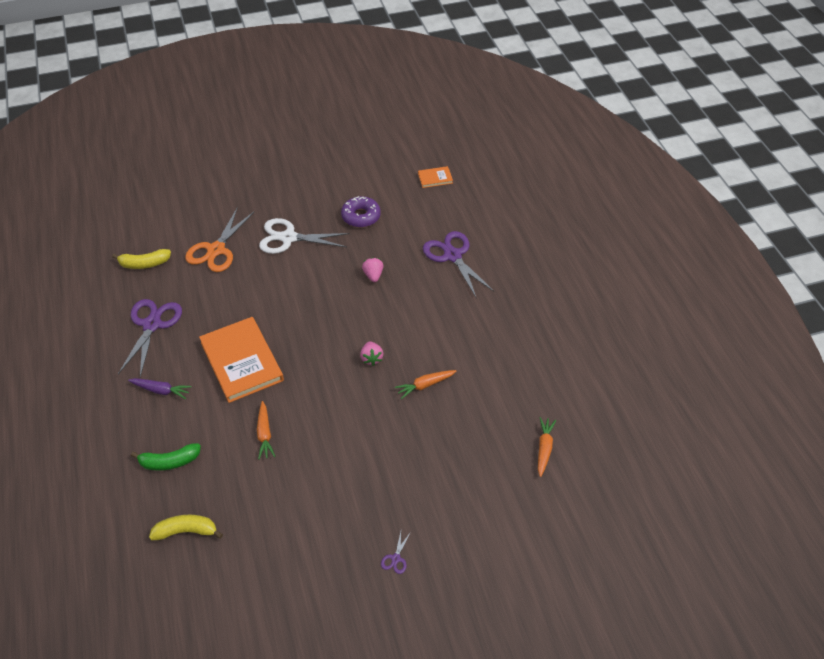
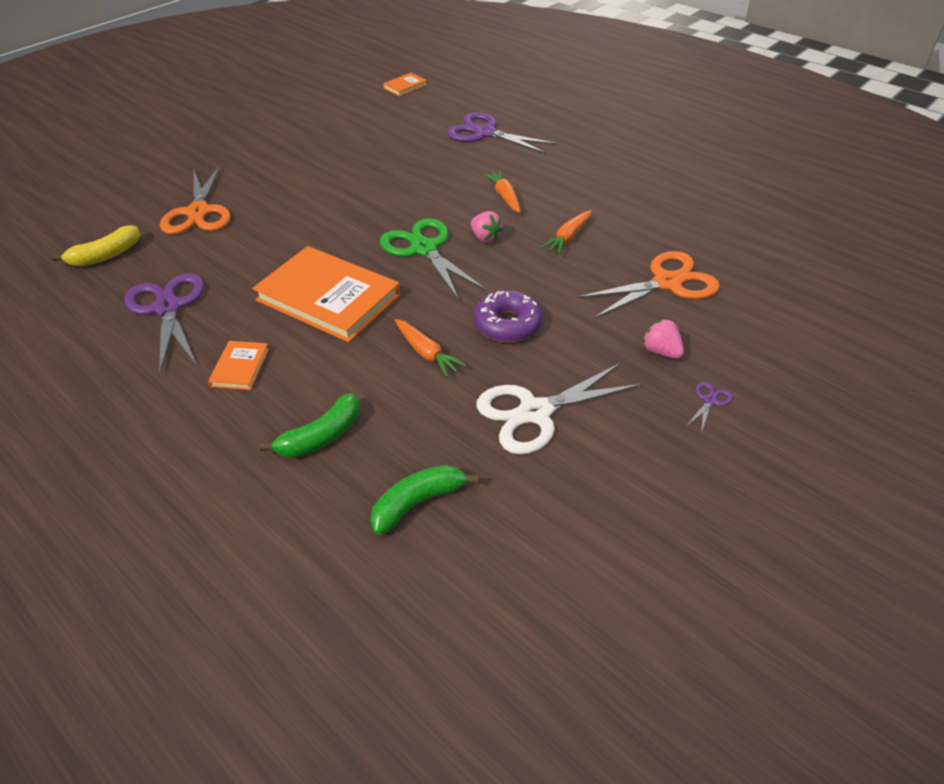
camera: 30 degrees left, 5 degrees down
(161, 390) = (240, 367): purple carrot -> orange book
(186, 531) = (418, 502): yellow banana -> green banana
(288, 238) = (284, 175): white scissors -> white scissors (535, 412)
(326, 349) = (424, 249): none -> green scissors
(361, 216) = (353, 134): purple donut -> purple donut (507, 324)
(373, 275) = (415, 173): pink strawberry -> pink strawberry (661, 351)
(396, 558) = (709, 400): purple scissors -> purple scissors turned 135 degrees counterclockwise
(455, 457) = (667, 283): none -> orange scissors
(544, 448) = (744, 240): orange carrot -> orange carrot (504, 197)

